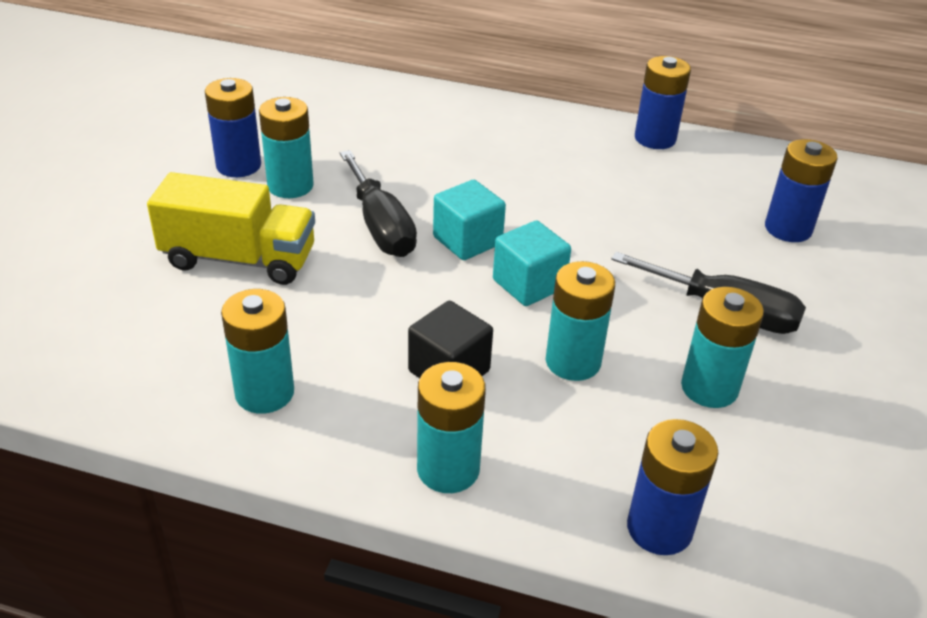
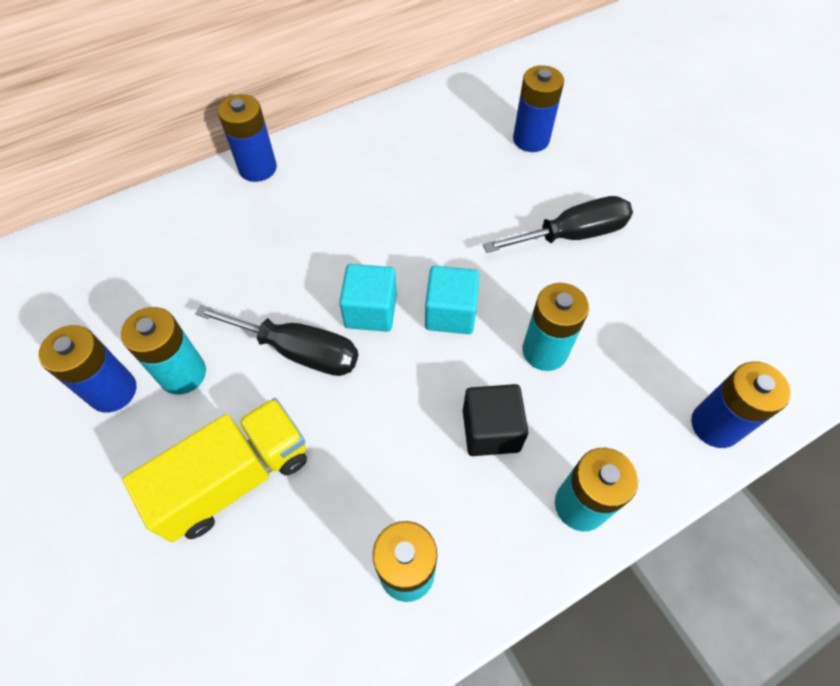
camera: 45 degrees left, 20 degrees up
(655, 138) = (378, 121): blue battery -> blue battery (257, 168)
(709, 388) = (627, 300): turquoise battery -> none

